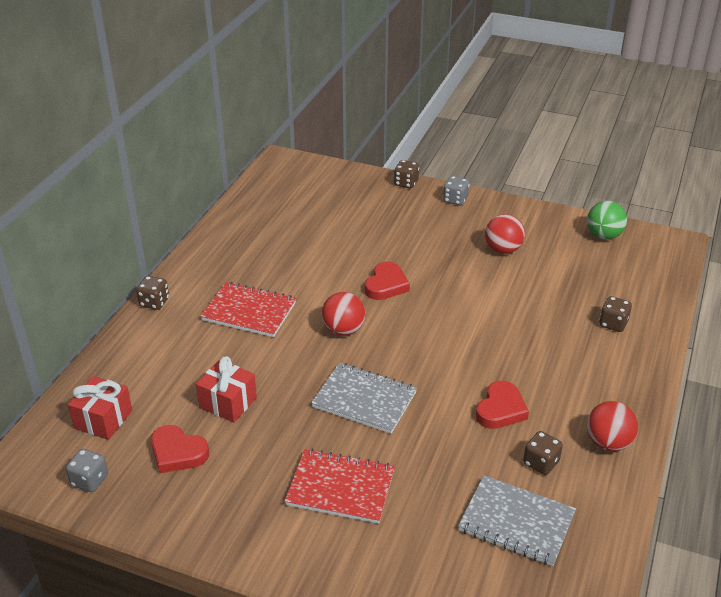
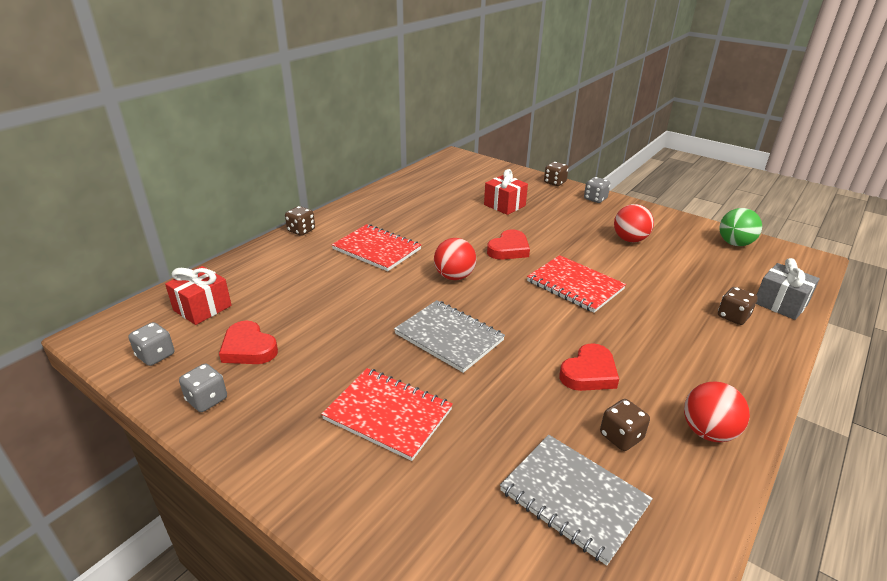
camera: 15 degrees right, 5 degrees down
(169, 512) = (207, 399): none -> grey dice
(228, 402) = (319, 315): red gift -> red gift (504, 205)
(463, 317) = (575, 285): none -> red notebook
(652, 300) = (780, 303): none -> grey gift

